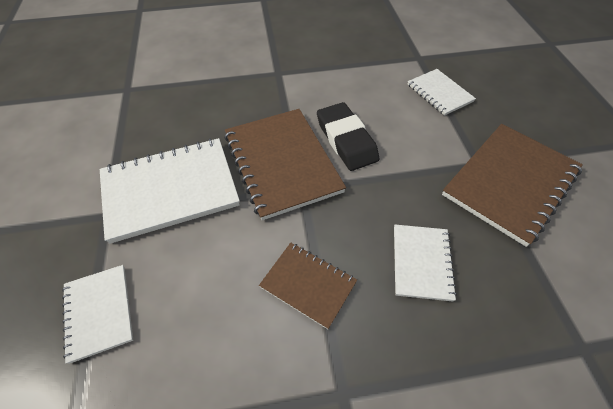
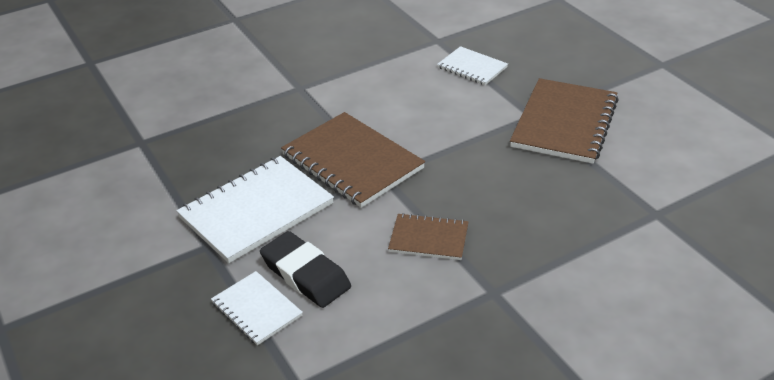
camera: 20 degrees left, 15 degrees down
(346, 140) = (403, 128): black eraser -> black eraser (305, 274)
(421, 262) = (515, 198): white notebook -> none

